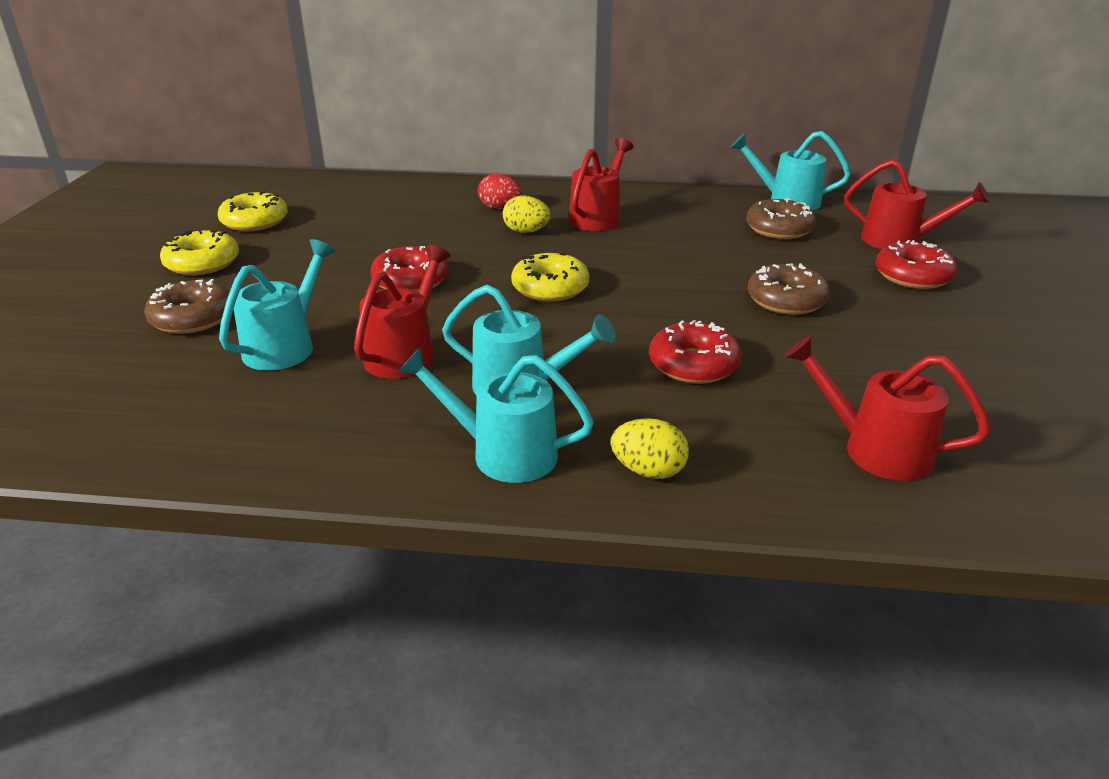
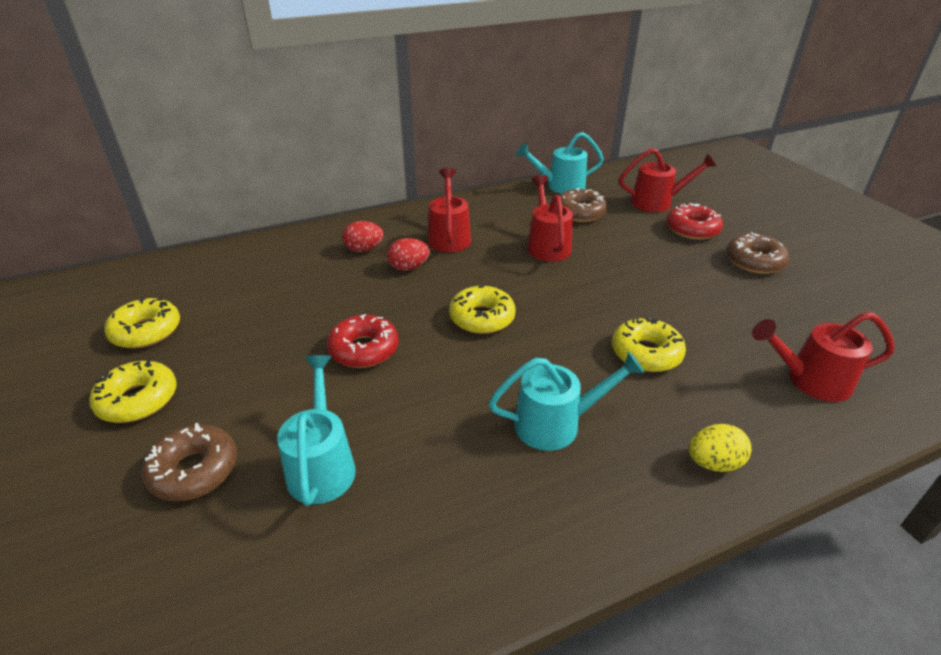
camera: 30 degrees left, 5 degrees up
(406, 353) = (436, 428): red watering can -> red watering can (547, 245)
(502, 453) = (607, 495): turquoise watering can -> none
(526, 231) = (409, 267): yellow egg -> red egg
(693, 365) = (646, 353): red donut -> yellow donut
(786, 300) = (644, 274): brown donut -> brown donut (754, 261)

